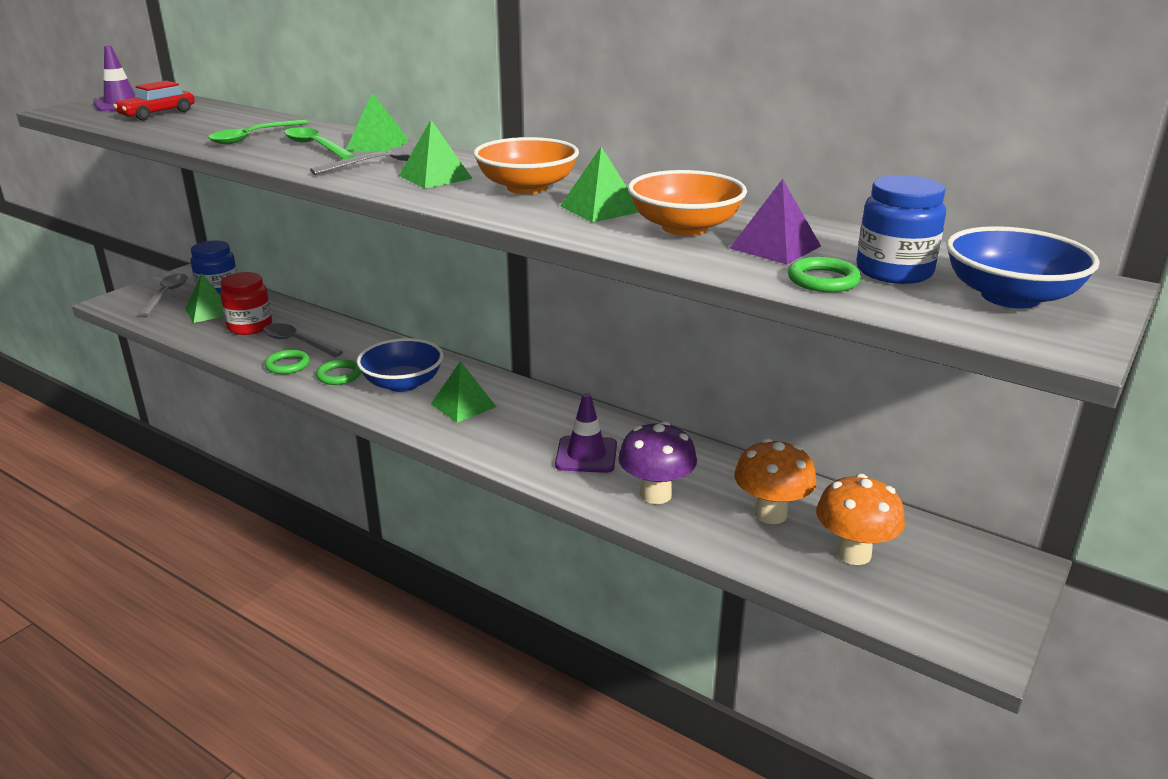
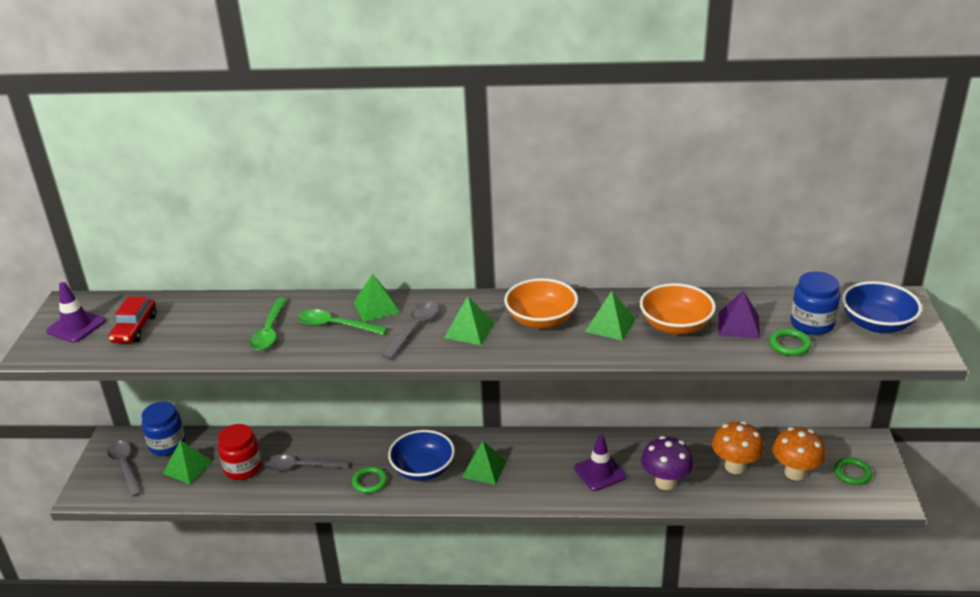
camera: 30 degrees left, 5 degrees up
(287, 365) = (320, 490): green ring -> green ring (852, 473)

